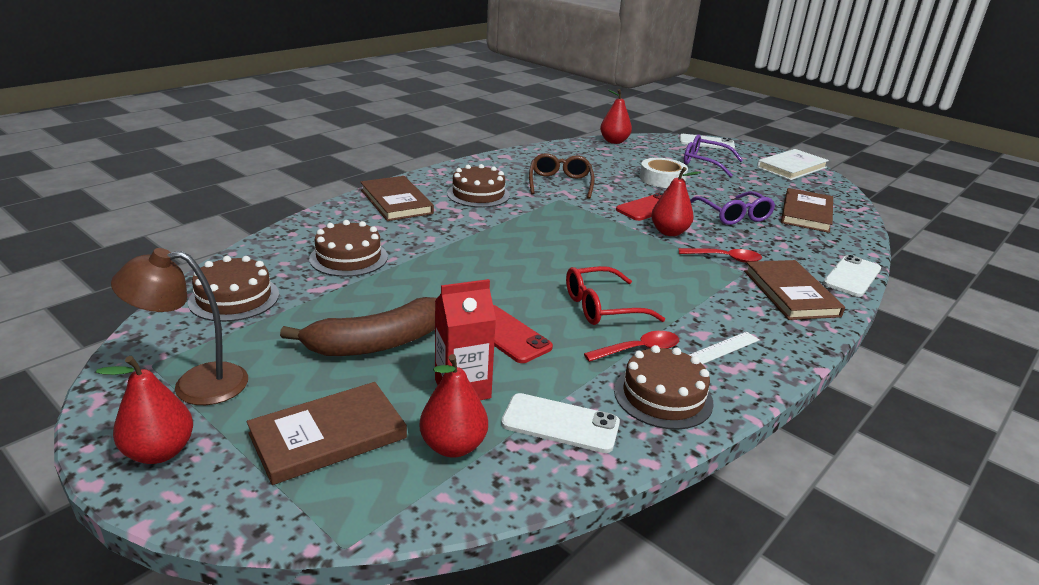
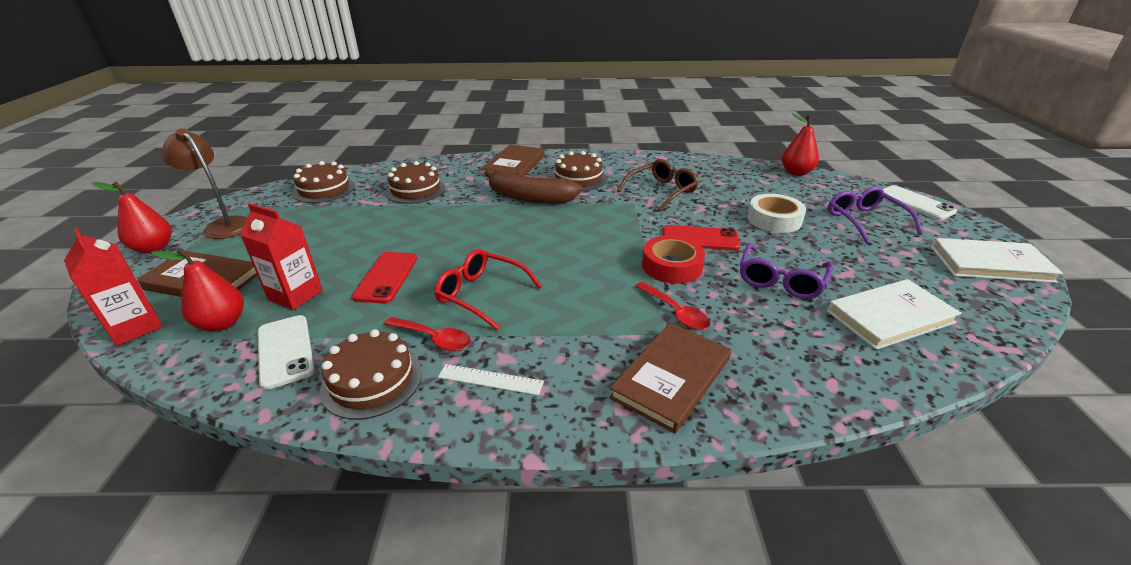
camera: 50 degrees right, 5 degrees up
(370, 507) = (136, 327): none -> red carton
(377, 343) = (321, 245): brown banana -> brown banana (530, 197)
(669, 232) = (672, 266): red pear -> red tape
(806, 213) = (890, 317): brown book -> white book
(852, 276) = (793, 406): white phone -> none

